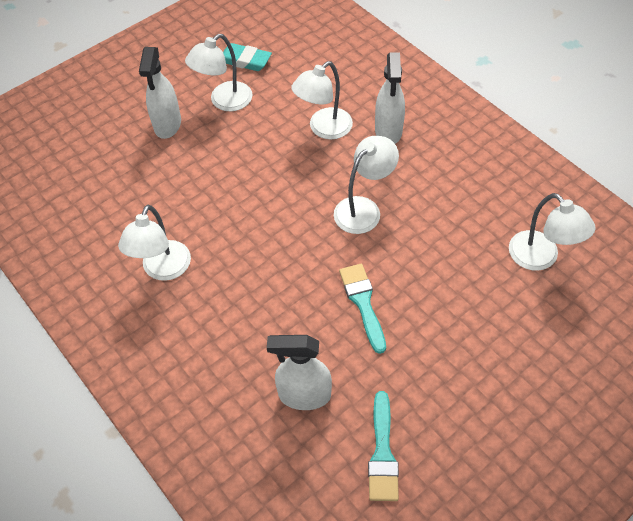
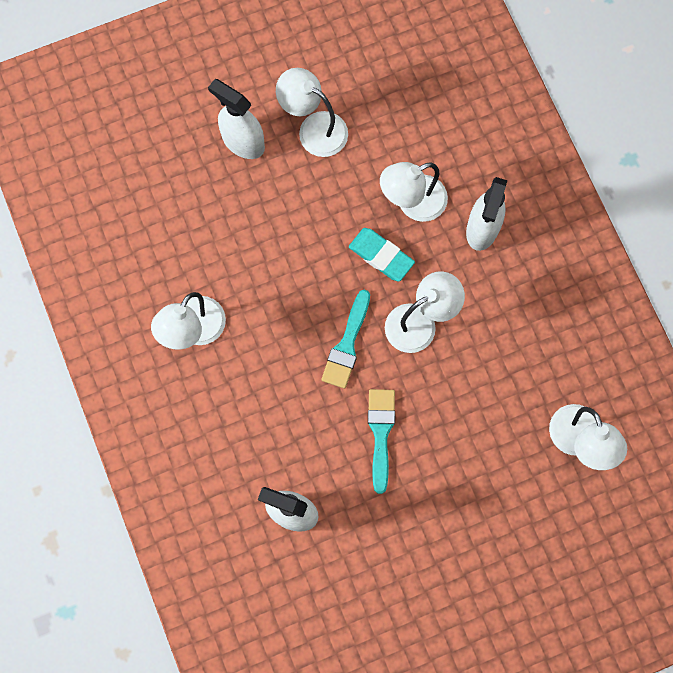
camera: 15 degrees right, 20 degrees up
(167, 125) = (243, 142): white spray bottle -> white spray bottle turned 105 degrees clockwise
(224, 101) = (314, 128): white lamp -> white lamp turned 60 degrees clockwise
(245, 60) = (354, 74): turquoise eraser -> turquoise eraser (381, 256)
(382, 453) = (345, 592): turquoise brush -> turquoise brush (347, 344)

